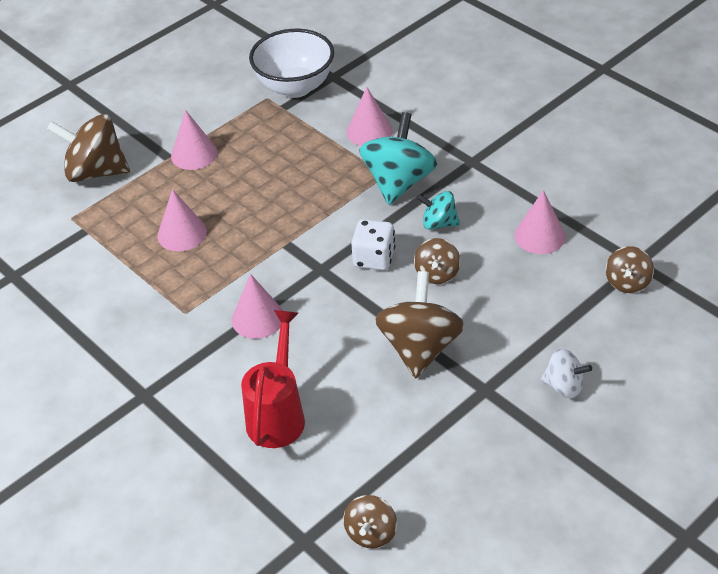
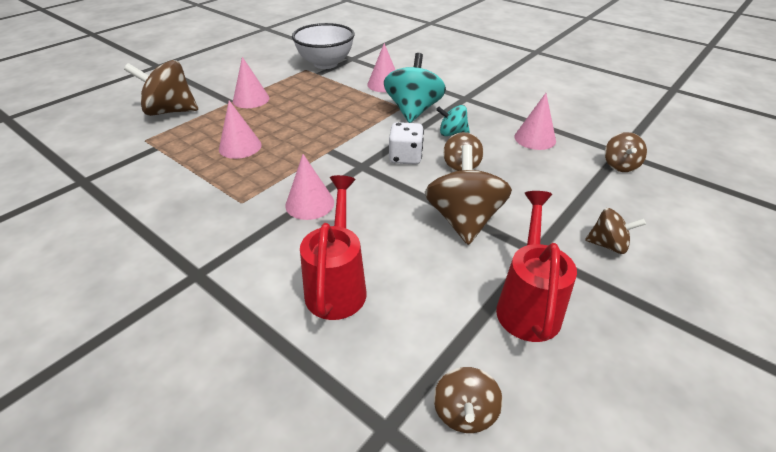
camera: 10 degrees left, 5 degrees down
(457, 444) = (528, 304): none -> red watering can
(564, 386) = (608, 245): white spinning top -> brown spinning top

